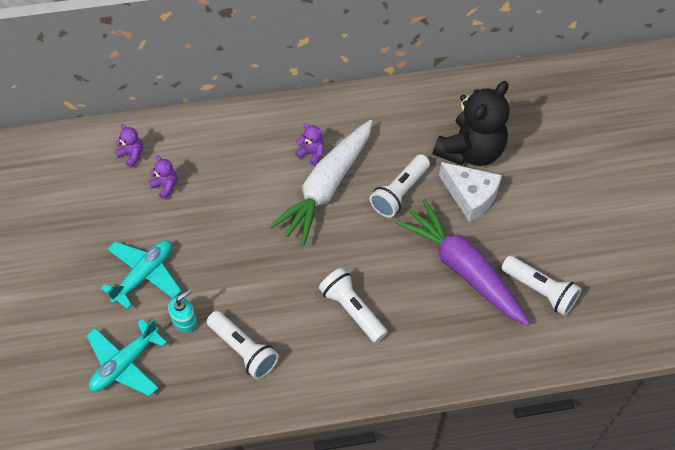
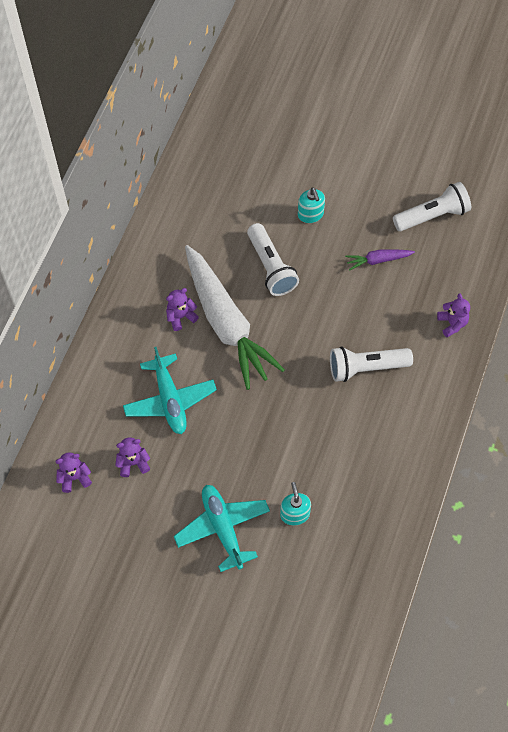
camera: 60 degrees left, 5 degrees up
(125, 364) = (308, 588): turquoise plane -> turquoise plane (170, 400)
(243, 350) = (353, 477): white flashlight -> none
(441, 358) = (452, 323): none -> purple teddy bear
(463, 269) = (378, 260): purple carrot -> purple carrot, size x0.42
(470, 150) = (264, 188): black teddy bear -> none
(470, 196) = (310, 215): white cheese -> turquoise soap dispenser

